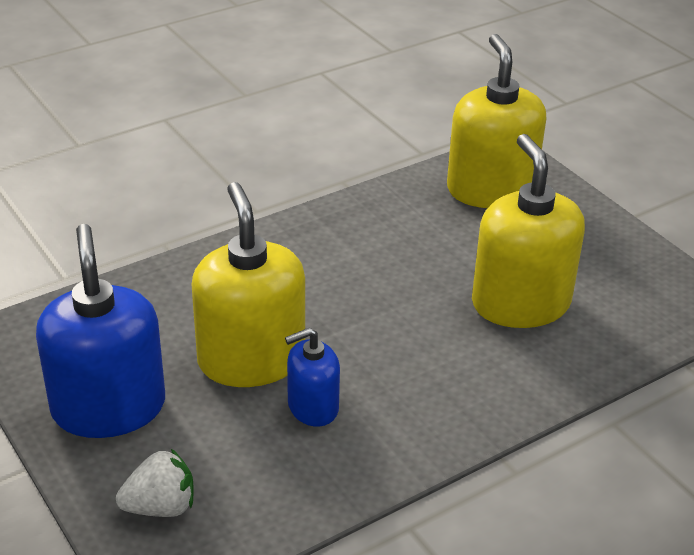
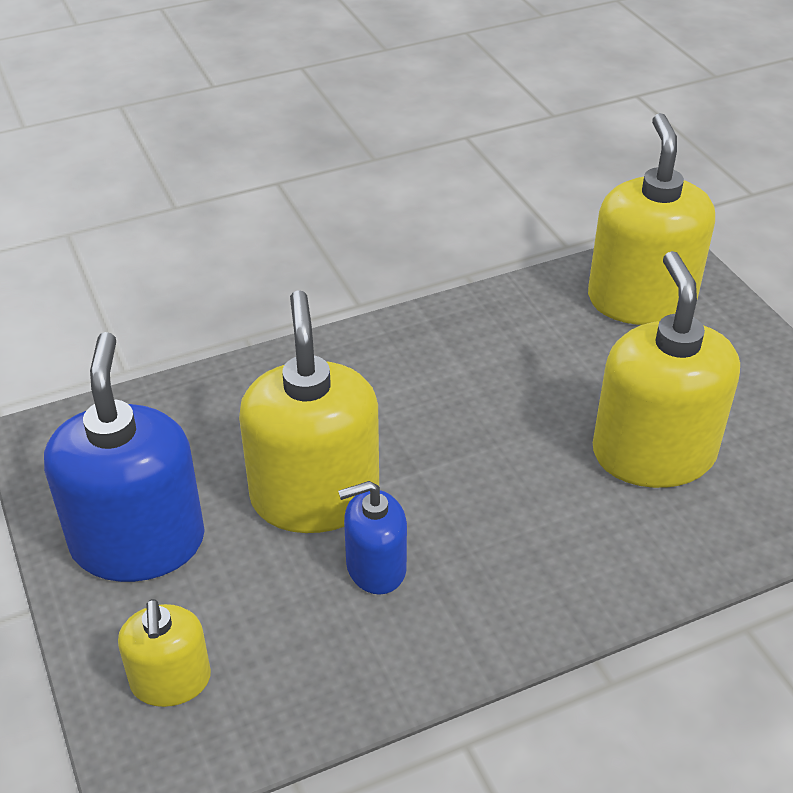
camera: 10 degrees right, 5 degrees up
(161, 507) = (171, 681): white strawberry -> yellow soap dispenser

